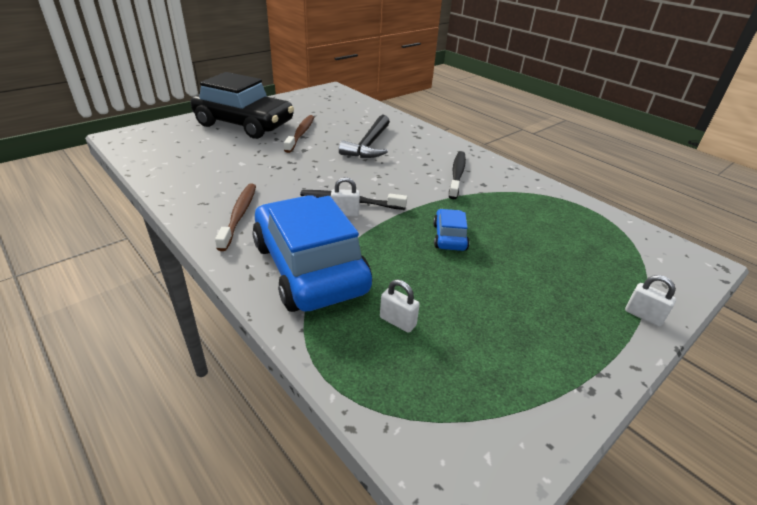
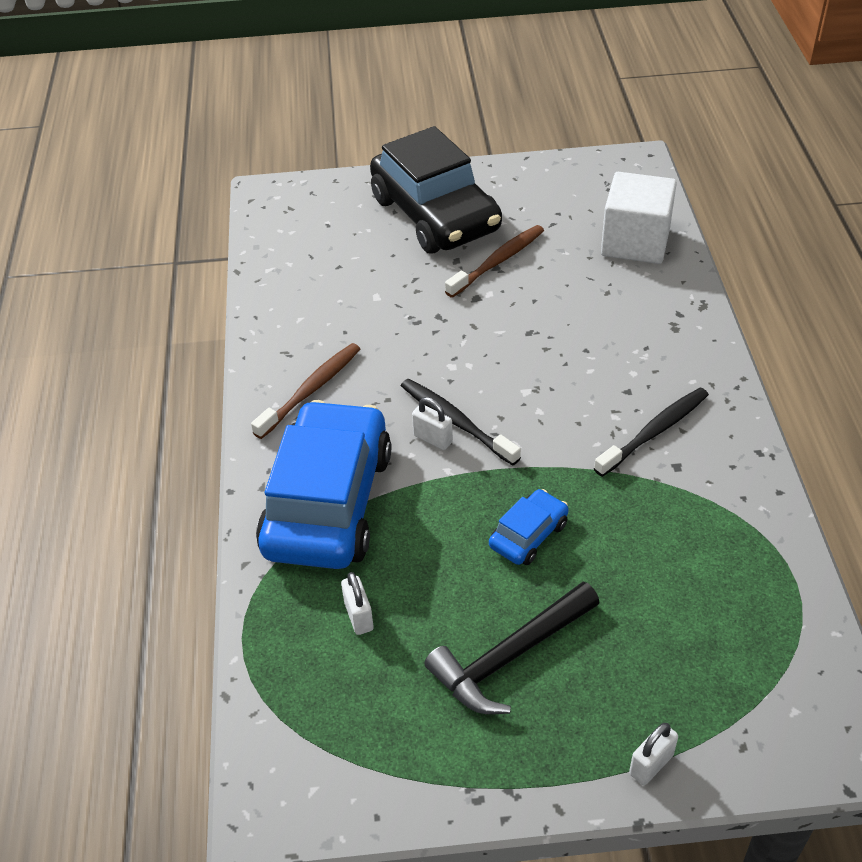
camera: 40 degrees right, 10 degrees up
(363, 113) = (635, 242): none -> white cube
(369, 145) = (578, 320): black hammer -> black hammer (510, 657)
(643, 316) = (651, 764): white padlock -> white padlock turned 60 degrees clockwise

